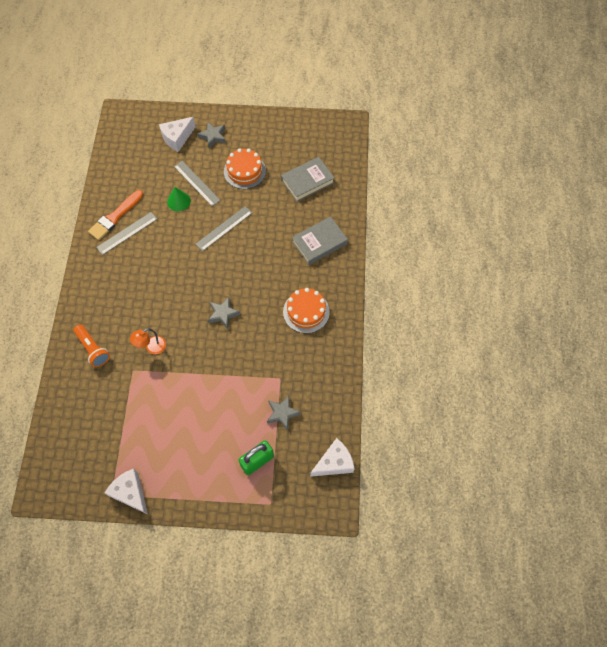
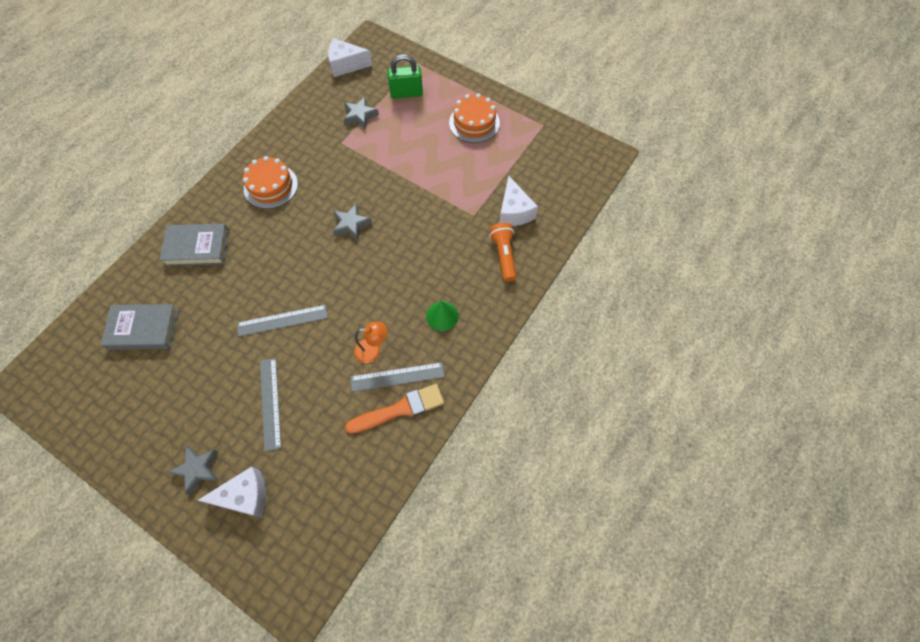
camera: 150 degrees left, 0 degrees up
(130, 493) = (526, 119): white cheese -> white cheese (514, 211)
(152, 347) = (442, 227): orange lamp -> orange lamp (373, 350)
(178, 201) = (309, 388): green cone -> green cone (442, 316)
(244, 171) = (201, 387): orange cake -> orange cake (474, 123)

